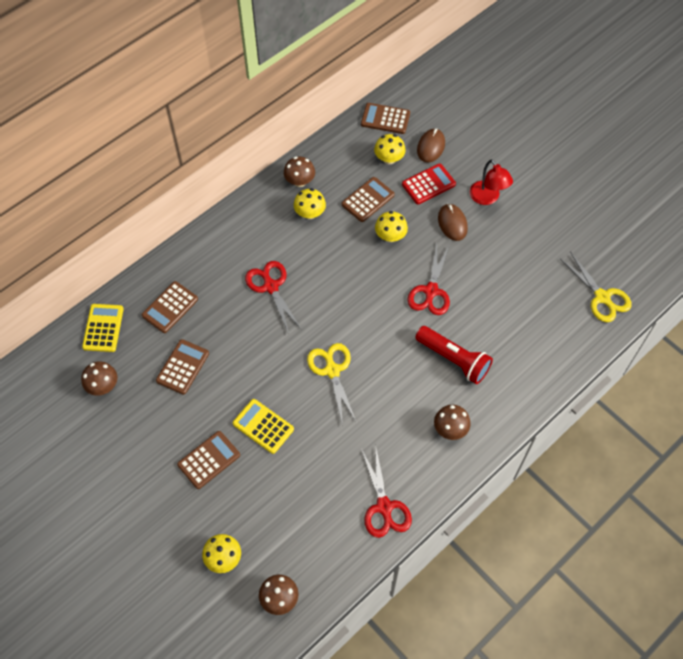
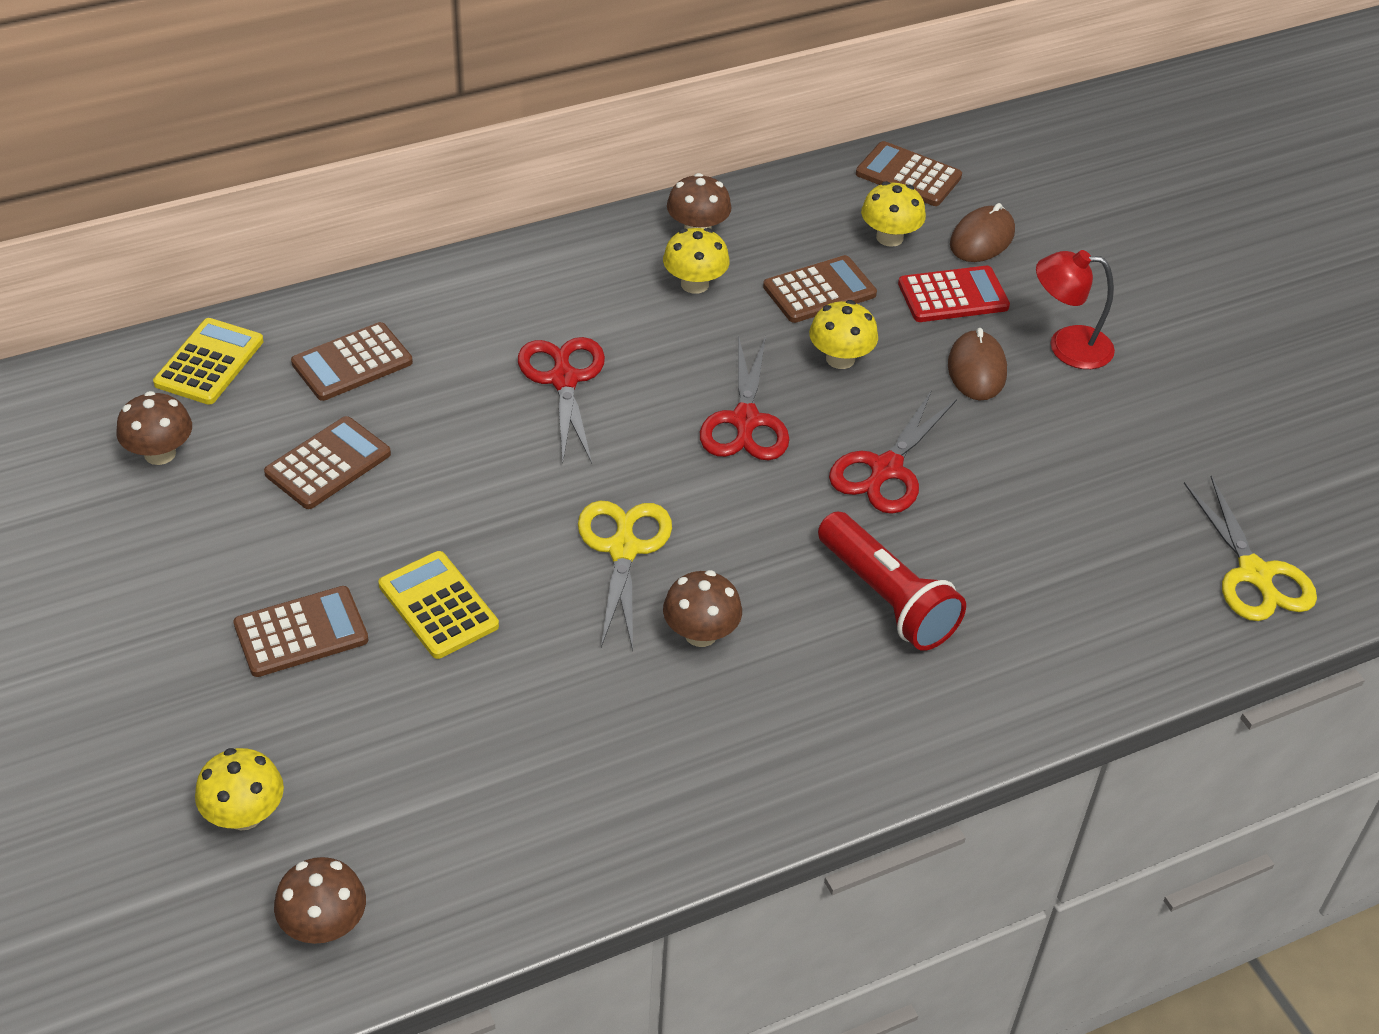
camera: 15 degrees right, 15 degrees down
(384, 507) = (625, 821): red scissors -> red scissors (745, 421)
(450, 429) = (829, 719): brown mushroom -> brown mushroom (700, 633)
(487, 198) = (1067, 346): red lamp -> red lamp turned 105 degrees clockwise

